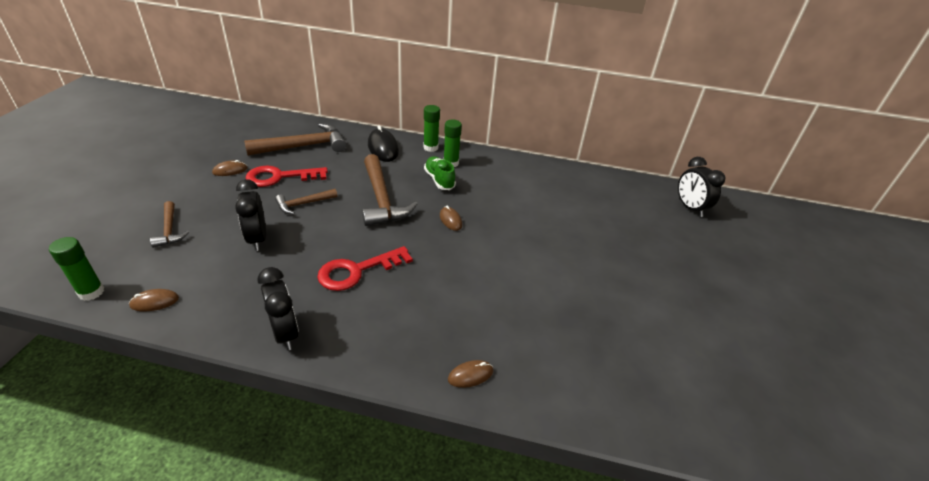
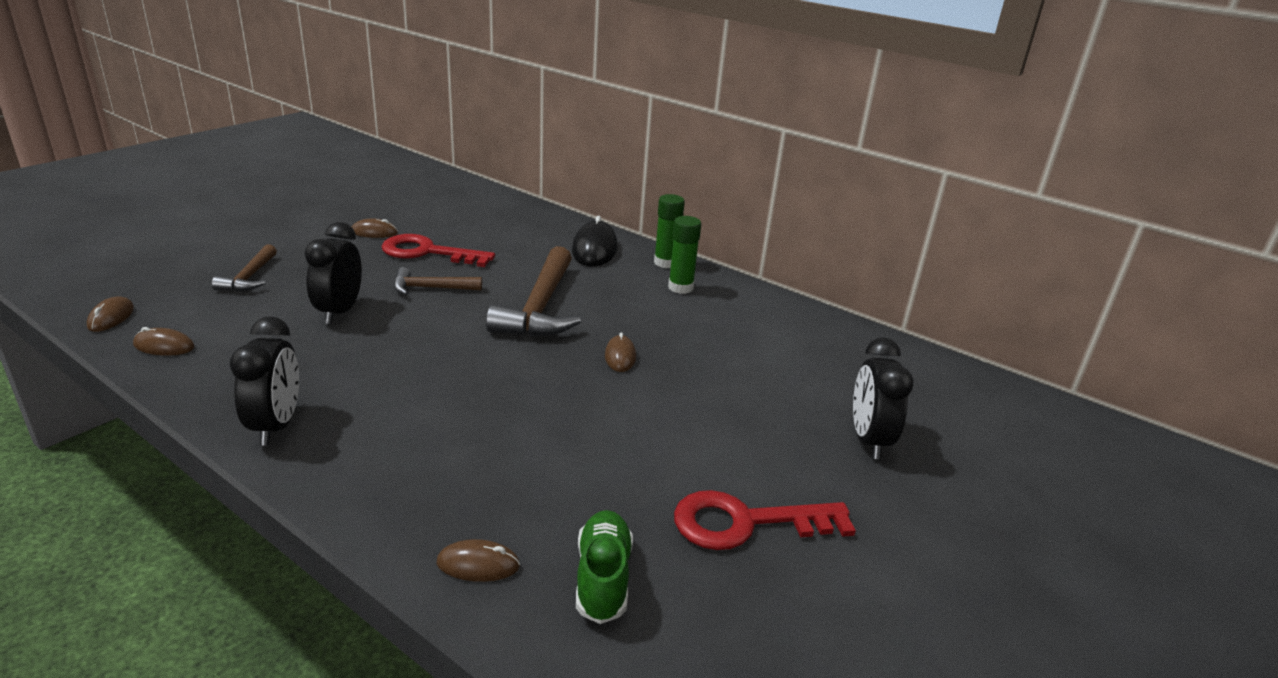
camera: 25 degrees right, 10 degrees down
(91, 292) = (111, 317): green glue stick -> brown mouse
(304, 146) = (488, 226): brown hammer -> none
(357, 271) = (432, 382): red key -> red key (746, 523)
(439, 180) = (645, 304): green shoe -> green shoe (603, 578)
(690, 208) = (1079, 448): black clock -> black clock (868, 440)

